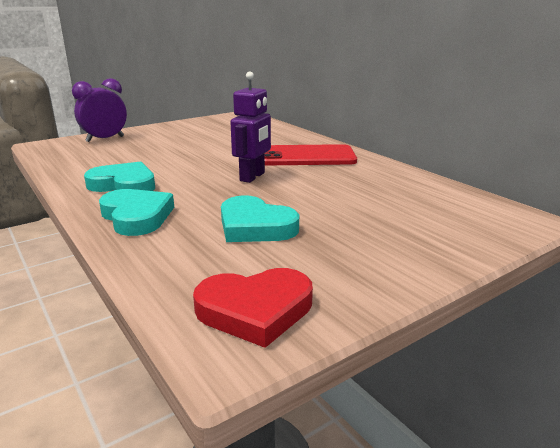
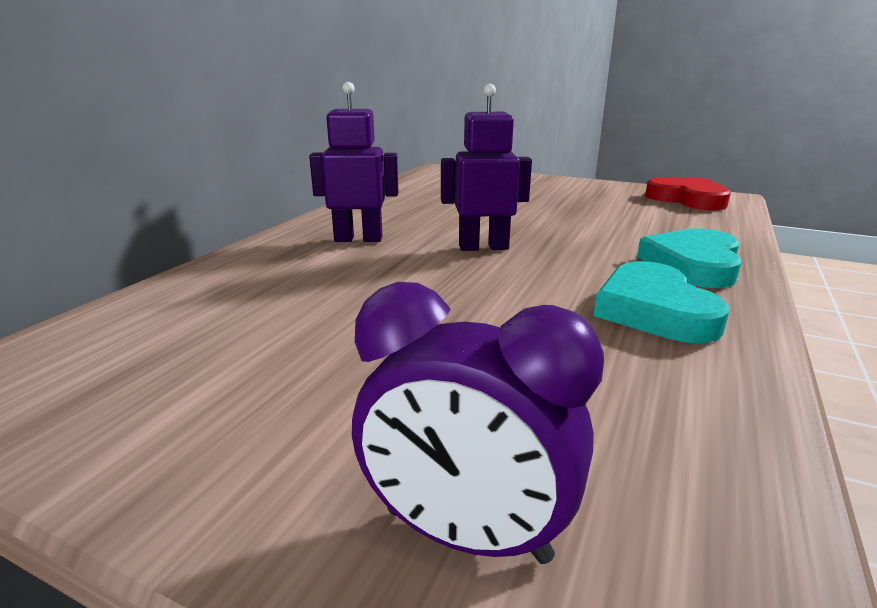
camera: 120 degrees left, 0 degrees up
(255, 226) = (598, 219): turquoise heart -> none
(306, 156) = (358, 239): red phone -> purple robot

